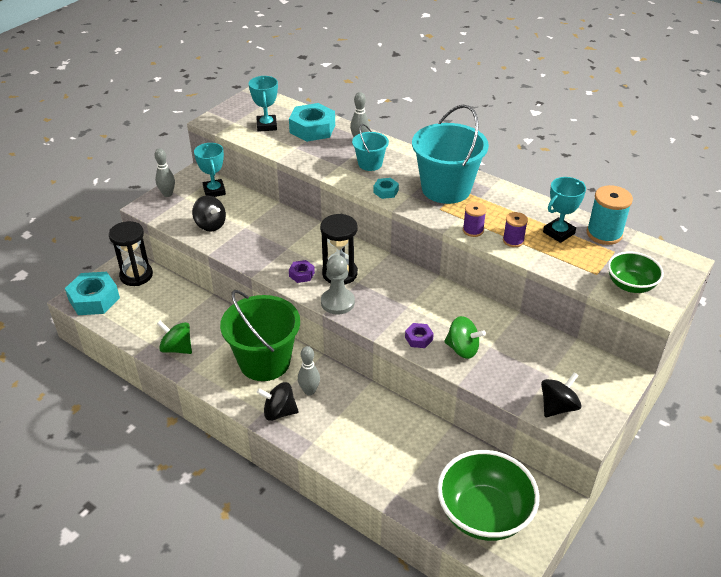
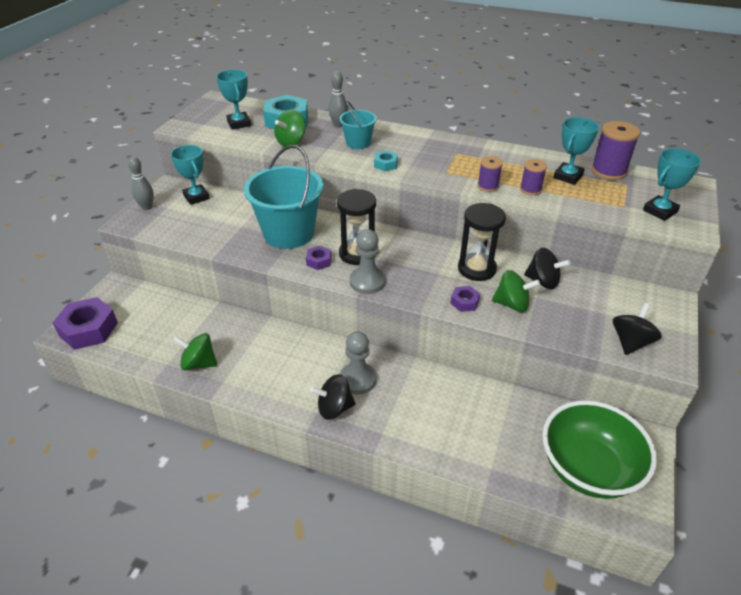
camera: 15 degrees left, 0 degrees up
(94, 299) = (88, 329): turquoise nut -> purple nut
(136, 275) = (130, 297): black hourglass -> black hourglass (476, 269)
(210, 225) = (204, 229): black spinning top -> black spinning top (543, 281)
(264, 362) = (299, 359): green bucket -> none
(307, 153) = (291, 142): none -> green spinning top
(309, 391) = (358, 379): grey bowling pin -> grey pawn
(446, 189) = (442, 154): turquoise bucket -> turquoise bucket (289, 233)
(604, 234) = (608, 171): turquoise spool -> purple spool
(630, 285) = (660, 211): green bowl -> turquoise trophy

